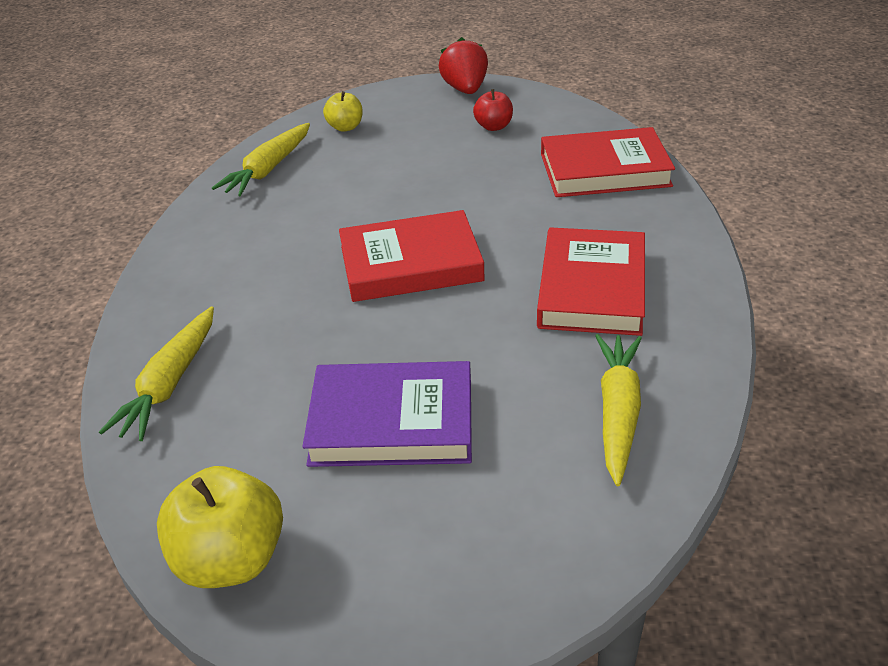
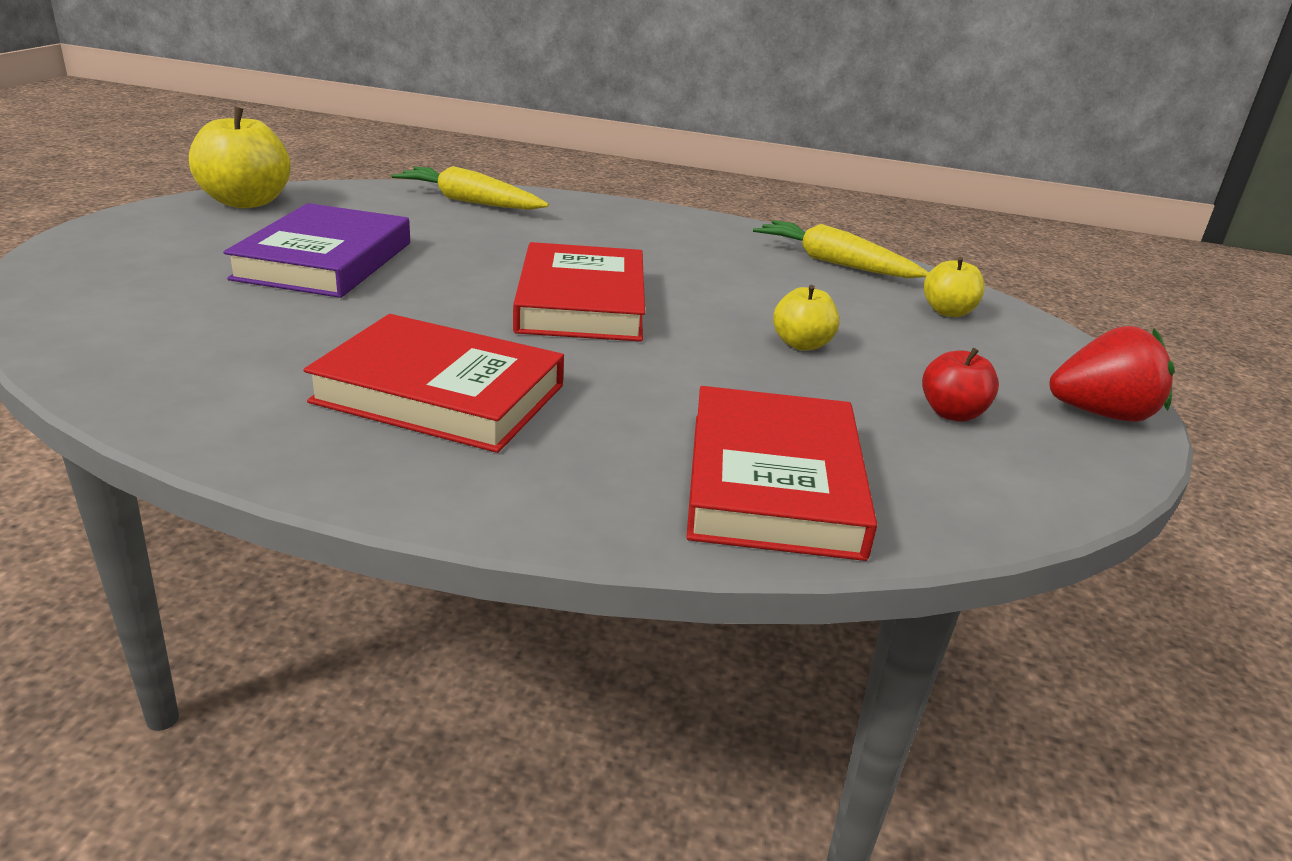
camera: 95 degrees right, 10 degrees down
(431, 173) = (801, 344): none -> yellow apple
(618, 412) = (197, 356): yellow carrot -> none

